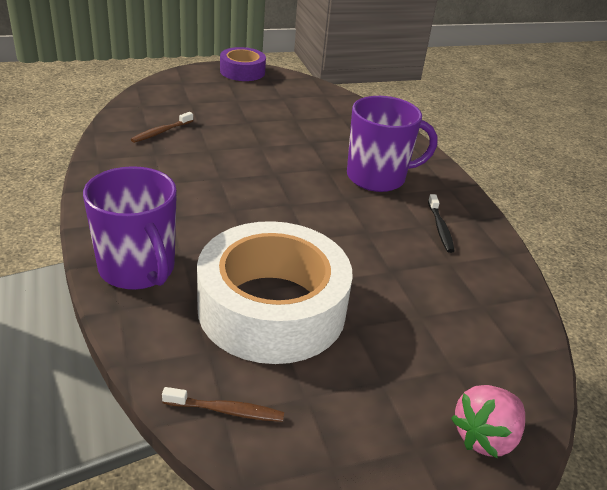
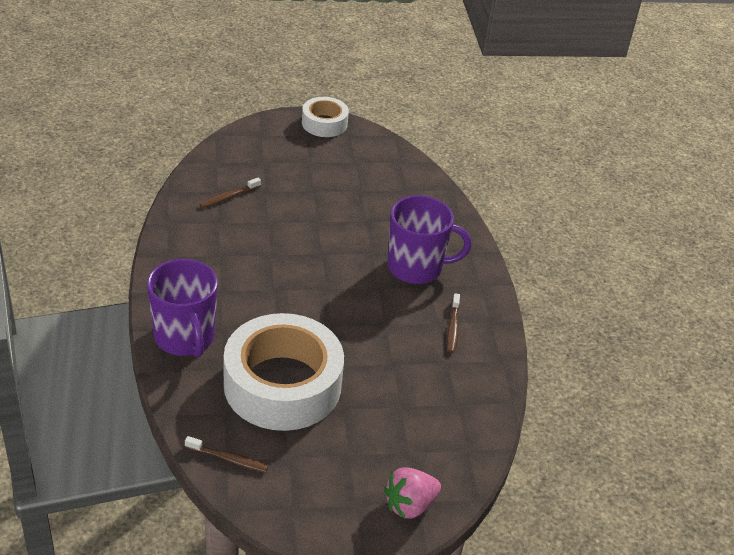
camera: 10 degrees right, 5 degrees up
(242, 71) = (324, 123): purple tape -> white tape
(440, 228) = (453, 328): black toothbrush -> brown toothbrush

